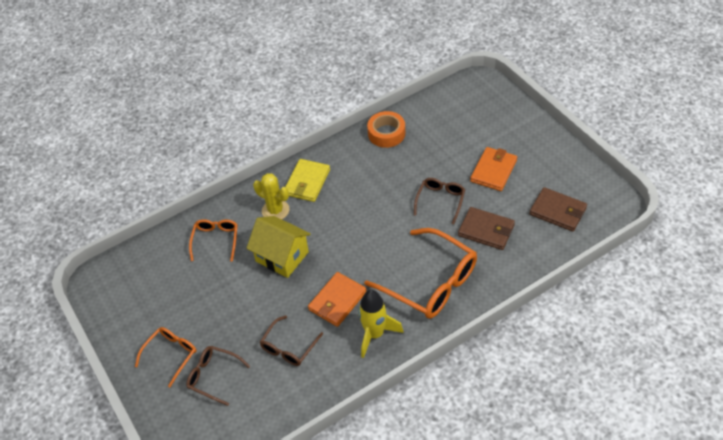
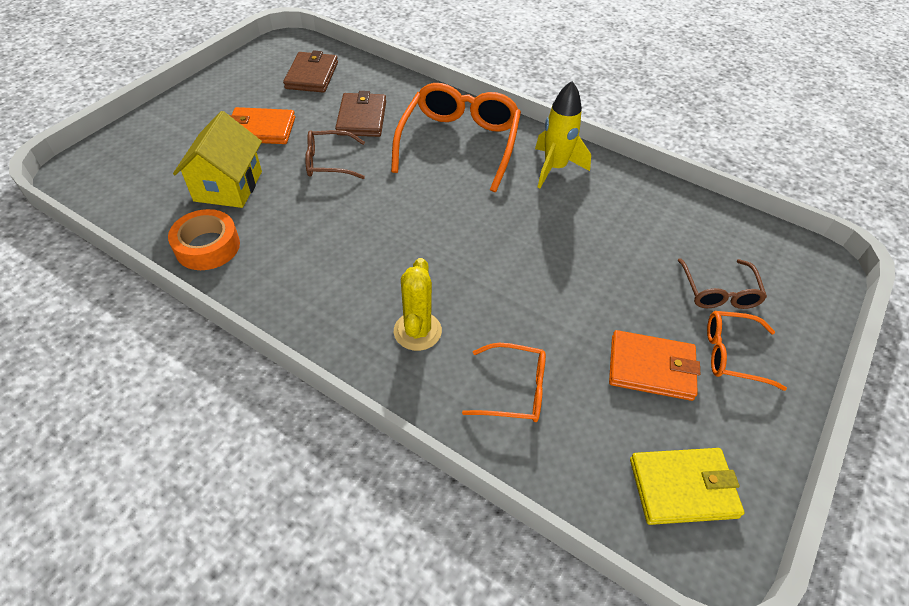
camera: 120 degrees left, 0 degrees up
(216, 240) = (515, 390): orange glasses -> orange glasses turned 150 degrees counterclockwise
(282, 256) = (498, 290): yellow house -> yellow house (228, 186)
(288, 347) = (625, 234): brown glasses -> none
(307, 182) = (343, 311): yellow wallet -> yellow wallet (683, 487)
(337, 301) = (532, 211): orange wallet -> orange wallet (651, 368)

